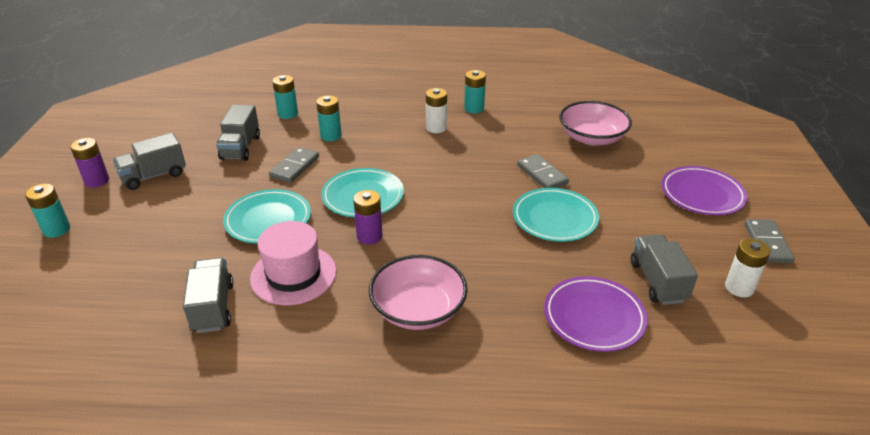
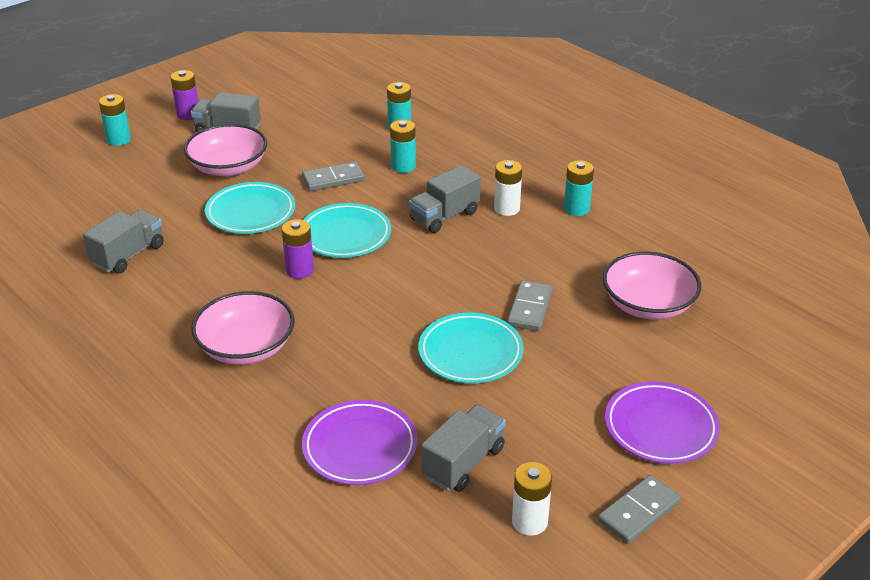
camera: 45 degrees right, 0 degrees up
(197, 200) = (228, 167): none -> pink bowl
(240, 148) = (318, 139): grey truck -> grey truck (444, 216)
(293, 275) = (206, 265): pink hat -> none

